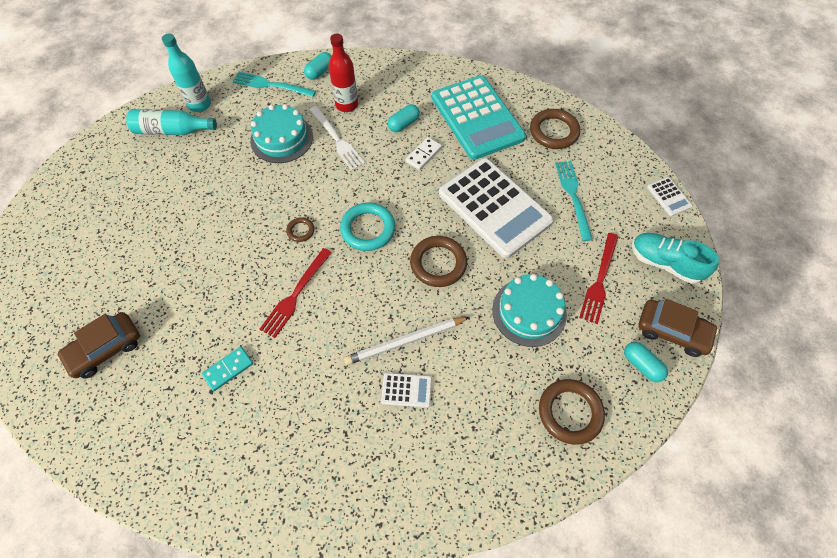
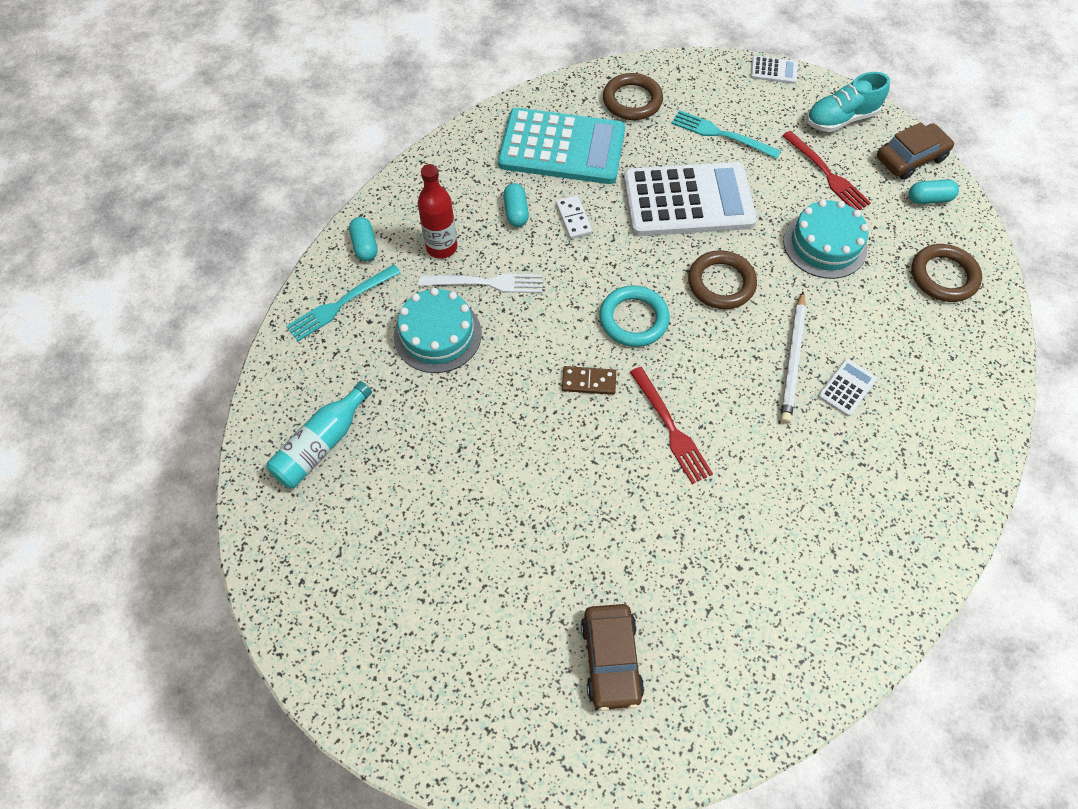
camera: 55 degrees left, 0 degrees up
(200, 105) = (304, 394): turquoise bottle -> none
(228, 369) = (723, 537): turquoise domino -> none
(300, 231) = (588, 382): brown ring -> brown domino

